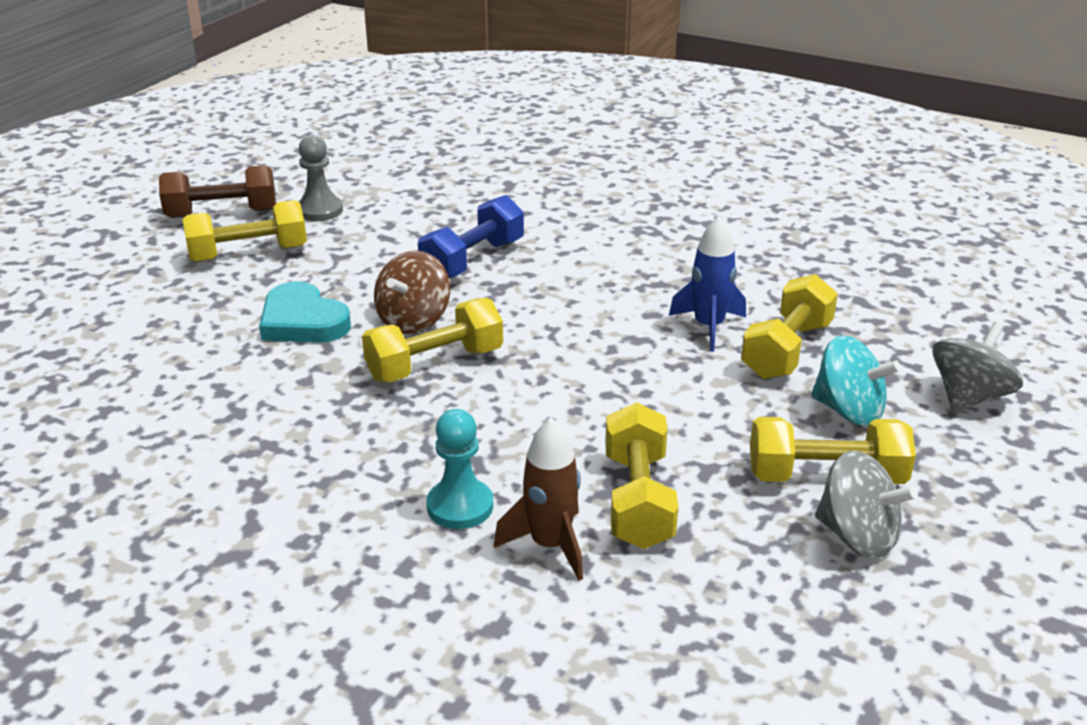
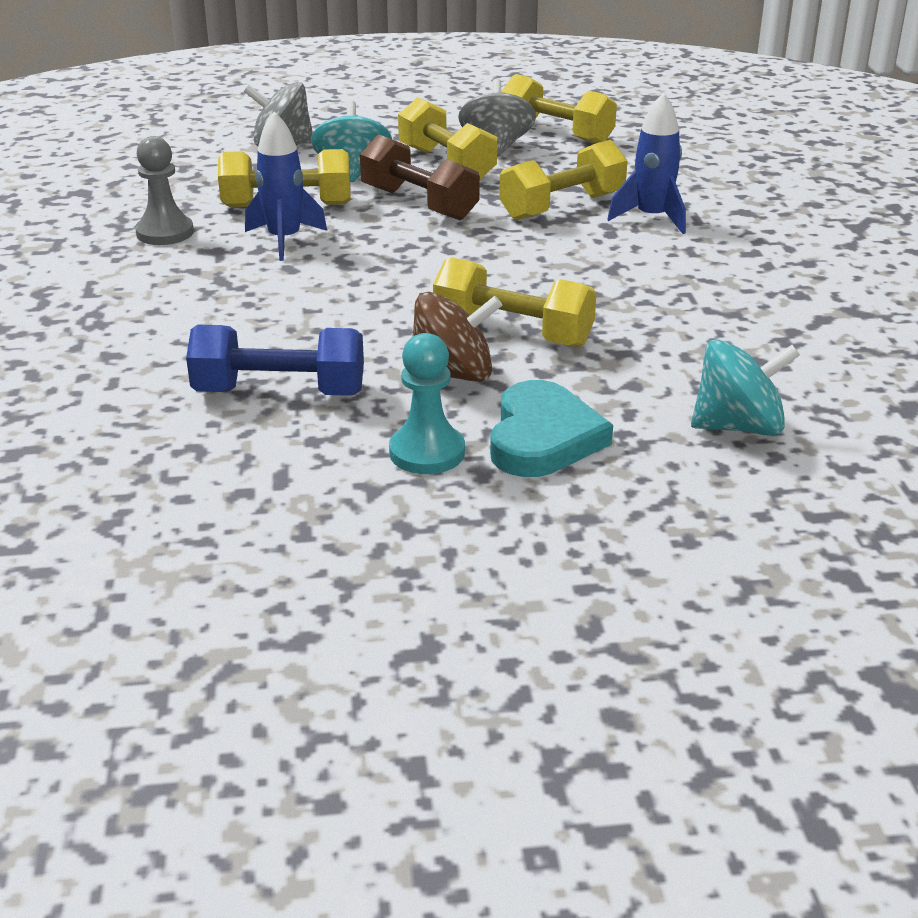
camera: 125 degrees left, 0 degrees up
(203, 394) = (738, 427): none -> turquoise spinning top
(222, 214) = (359, 676): brown dumbbell -> brown dumbbell (419, 204)
(248, 253) = (448, 568): yellow dumbbell -> yellow dumbbell (556, 134)
(319, 210) = (253, 576): grey pawn -> grey pawn (165, 233)
(460, 506) = (668, 256): turquoise pawn -> turquoise pawn (427, 452)
(550, 545) = (652, 218): brown rocket -> blue rocket

